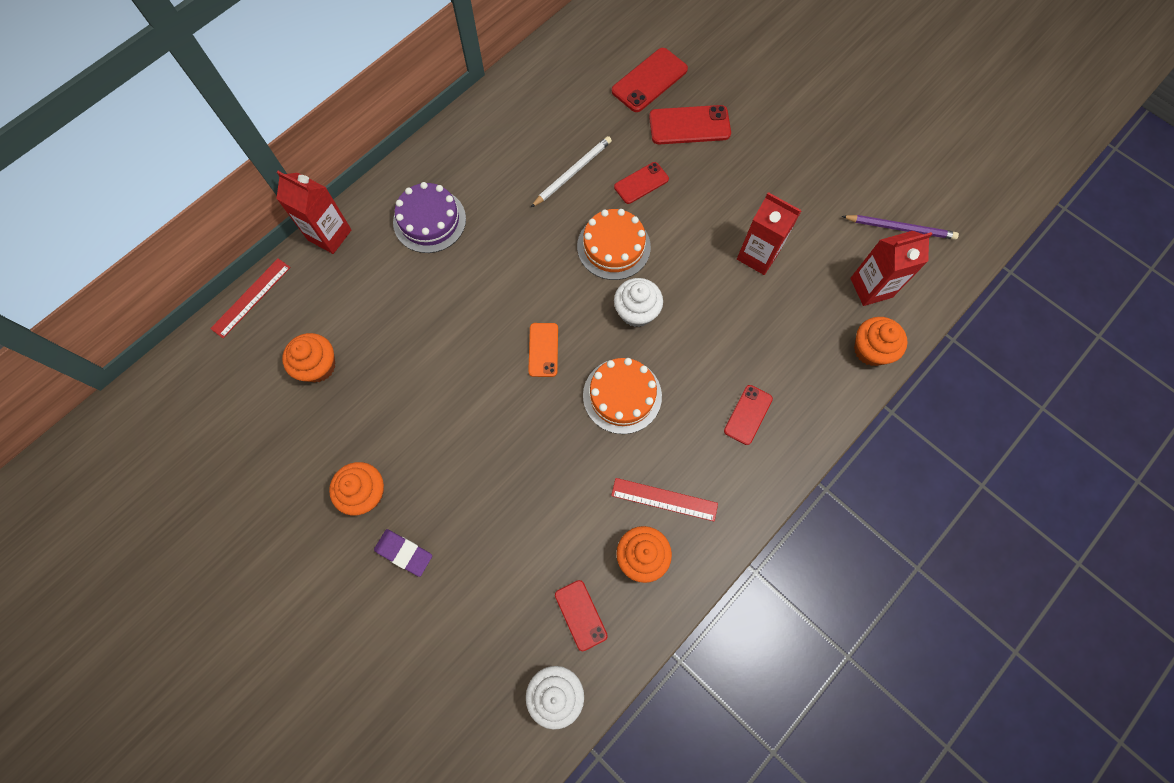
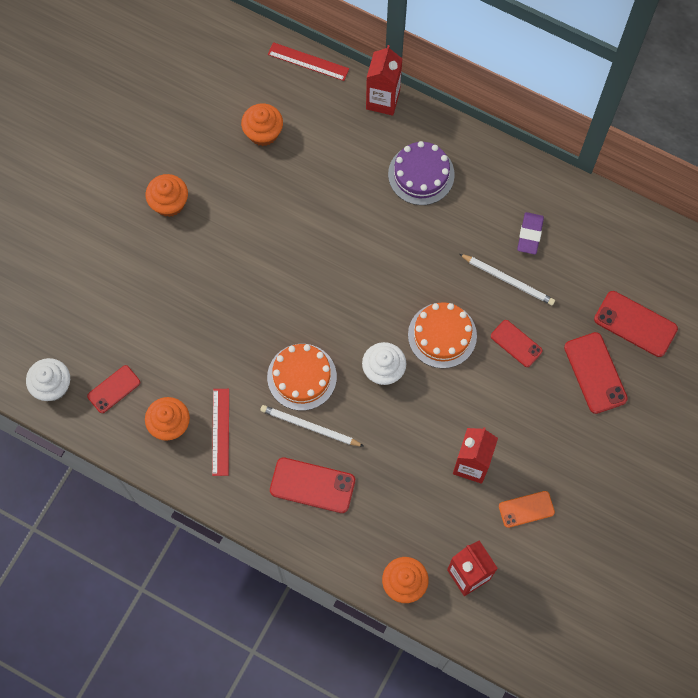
camera: 75 degrees right, 0 degrees up
(404, 553) = (130, 246): purple eraser -> purple eraser (530, 234)
(543, 350) = (326, 302): orange phone -> orange phone (526, 509)
(681, 401) = (310, 427): none -> white pencil
(748, 415) = (312, 485): red phone -> red phone, size x1.55
(900, 228) = (542, 593): purple pencil -> none

